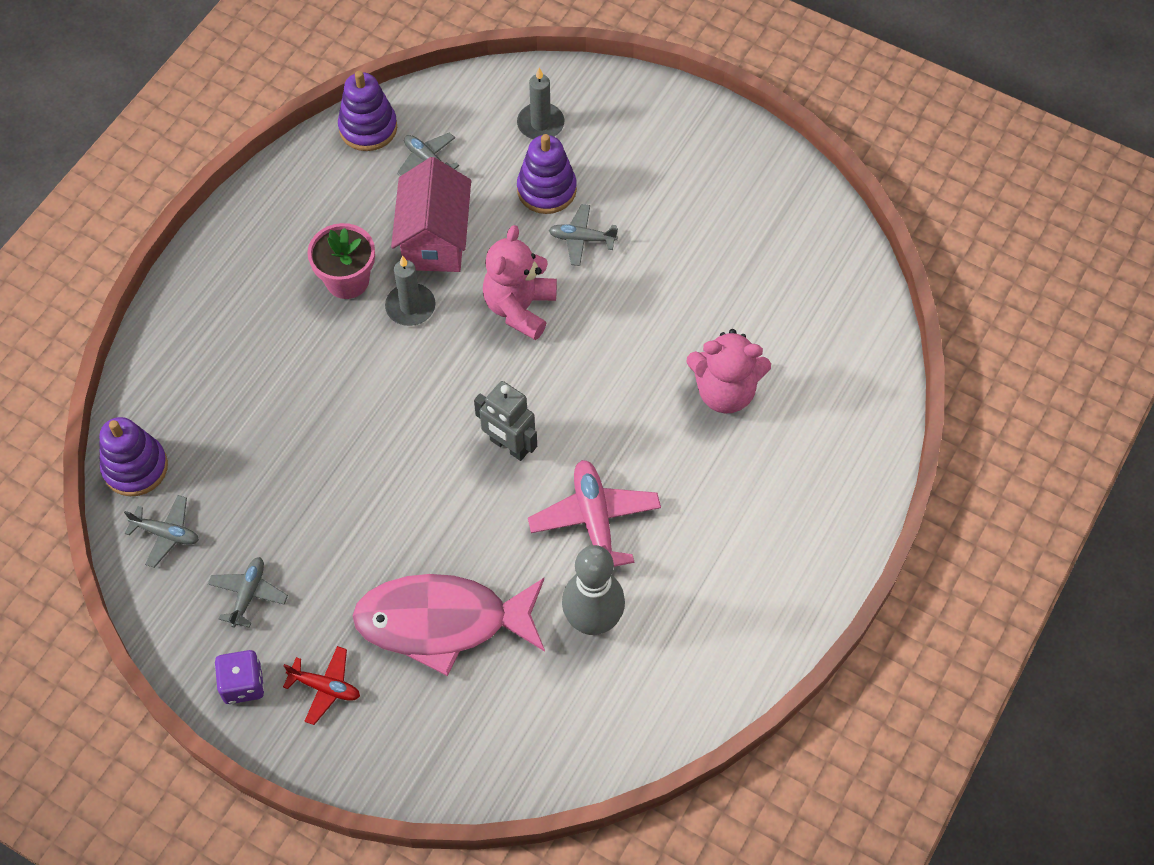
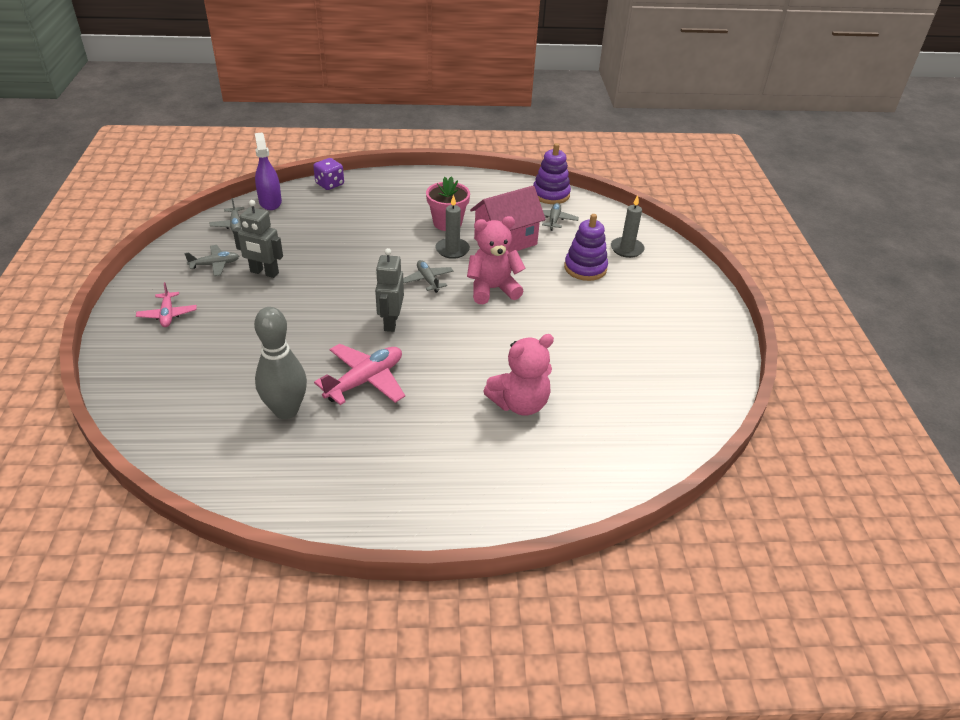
camera: 55 degrees right, 20 degrees down
(135, 467) = (270, 202): purple stacking toy -> purple spray bottle
(243, 684) = (153, 284): purple dice -> purple dice (329, 184)
(309, 542) = (264, 272): none -> grey robot
(325, 687) = (167, 314): red plane -> pink plane
(442, 622) = (242, 343): pink fish -> none
(582, 239) = (567, 295): grey plane -> grey plane (428, 280)
(725, 391) = (520, 404): pink teddy bear -> pink teddy bear turned 90 degrees counterclockwise

